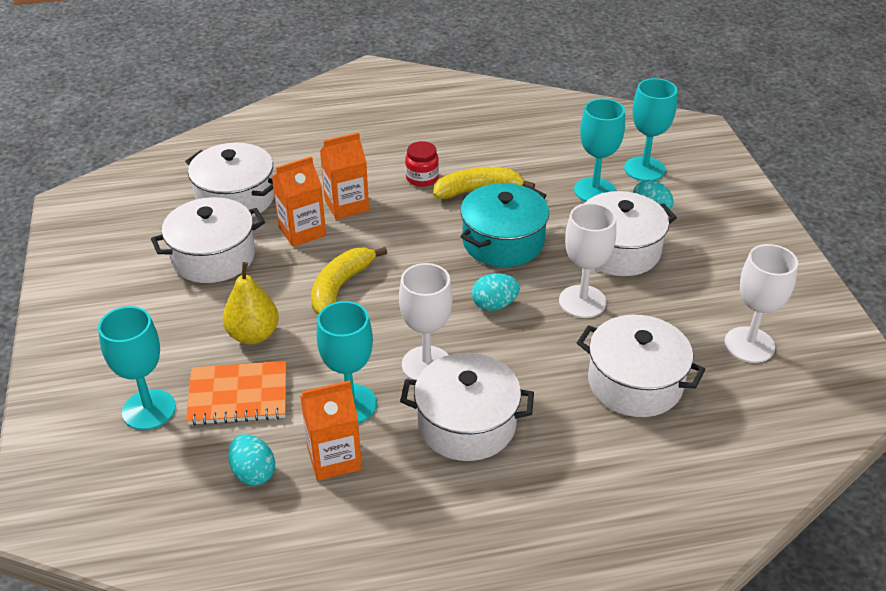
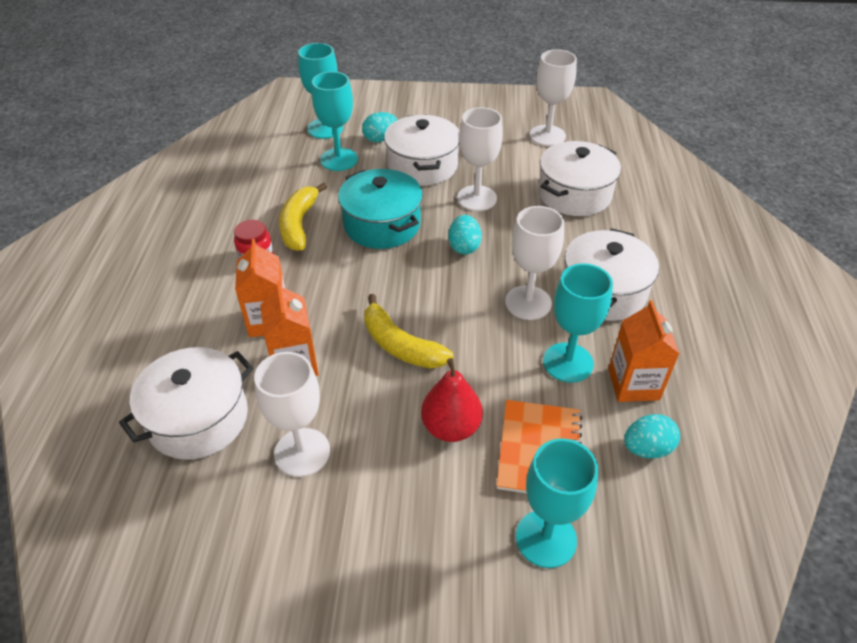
camera: 75 degrees left, 5 degrees up
(213, 257) = (302, 452): white pot -> white goblet
(253, 335) = (451, 427): yellow pear -> red pear

